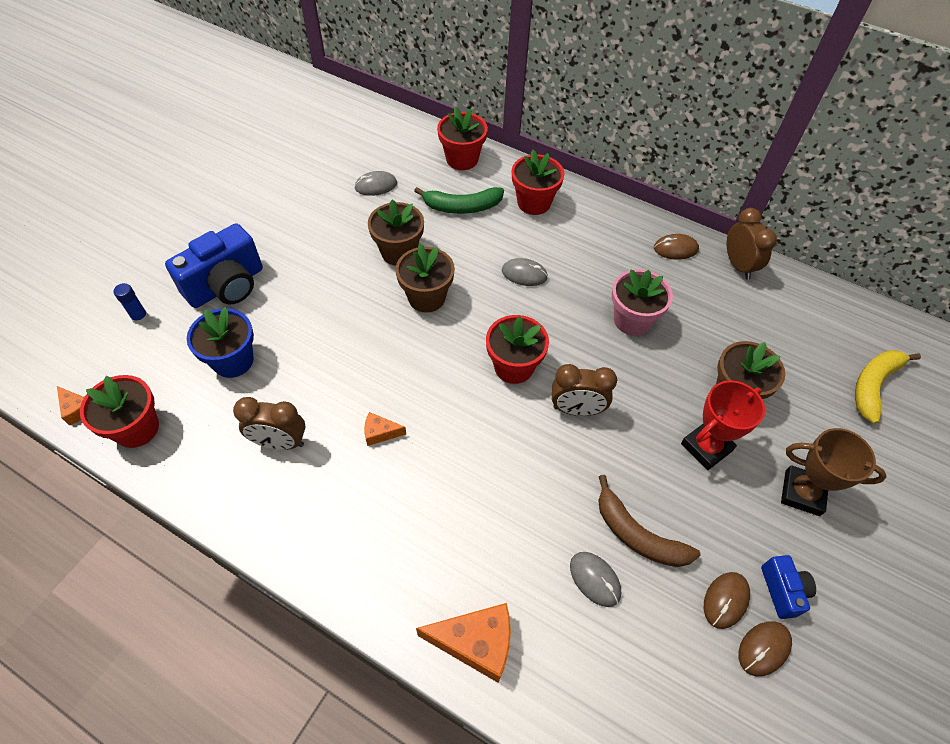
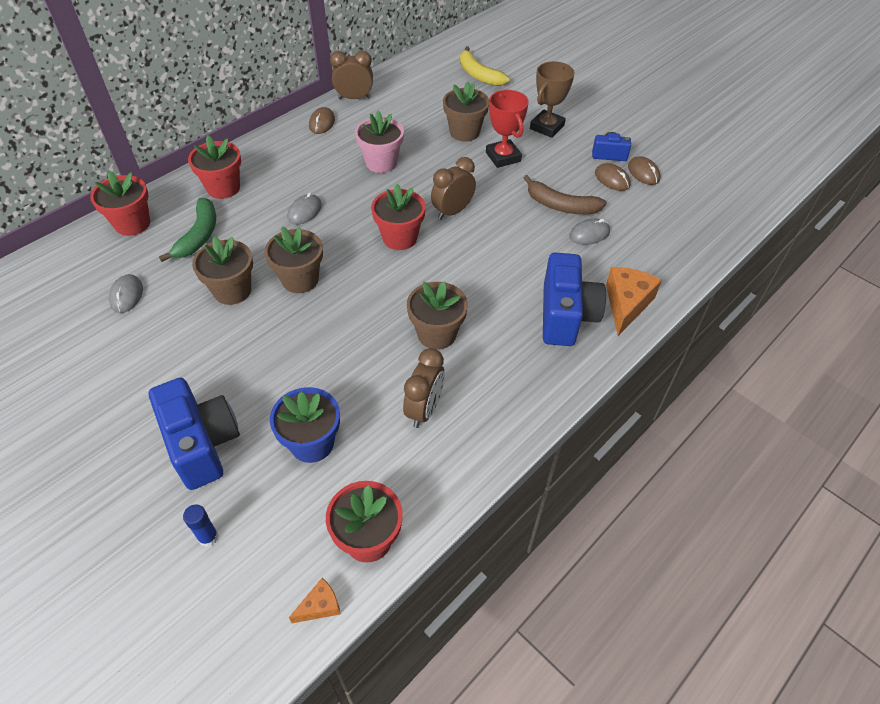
camera: 75 degrees left, 5 degrees down
(380, 433) = (437, 334): orange cheese -> brown flower pot
(437, 566) = (566, 316): none -> blue camera
(576, 409) = (452, 211): brown clock -> brown clock turned 150 degrees counterclockwise
(637, 535) = (561, 206): brown banana -> brown banana turned 60 degrees clockwise

